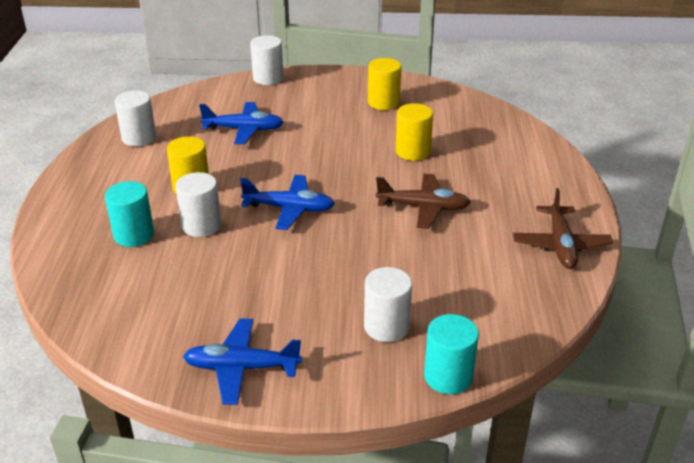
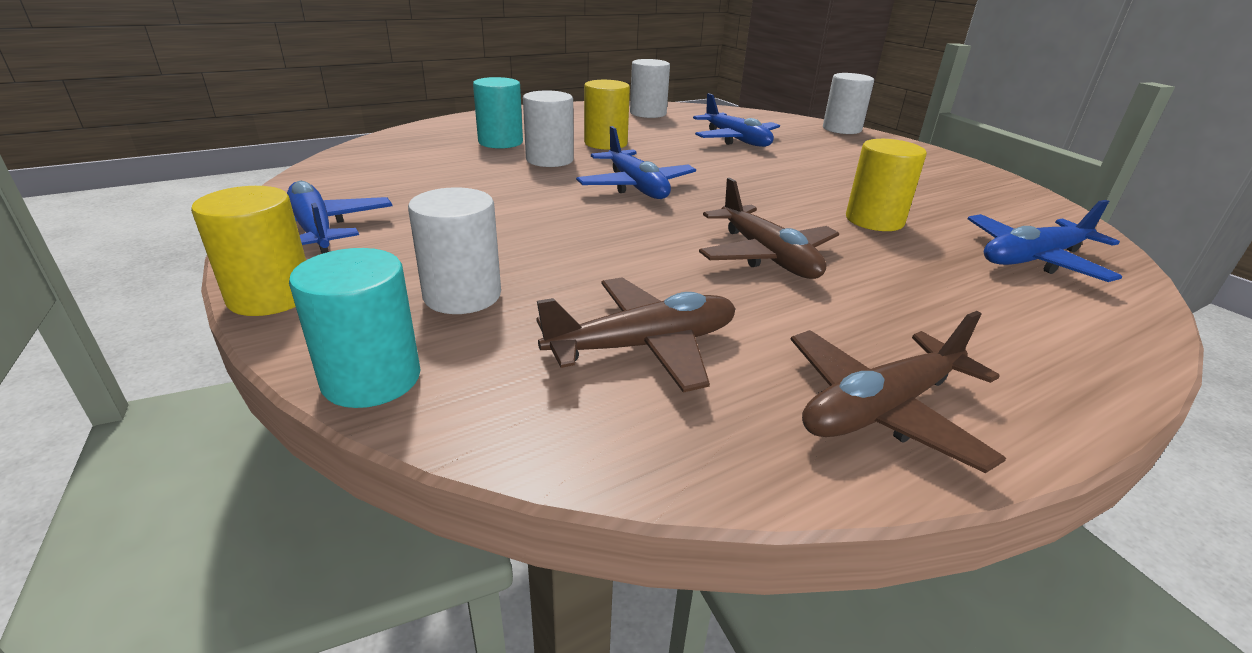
camera: 55 degrees right, 5 degrees down
(383, 102) = (933, 182): yellow cylinder -> yellow cylinder (271, 297)
(478, 284) = (644, 346): none -> brown plane
(488, 134) = (1033, 259): none -> blue plane

